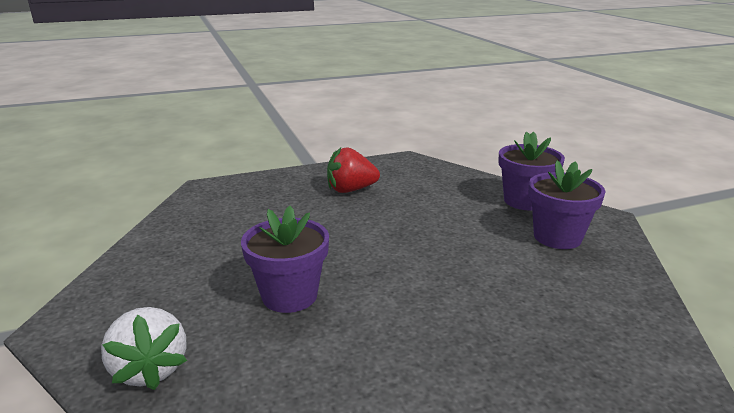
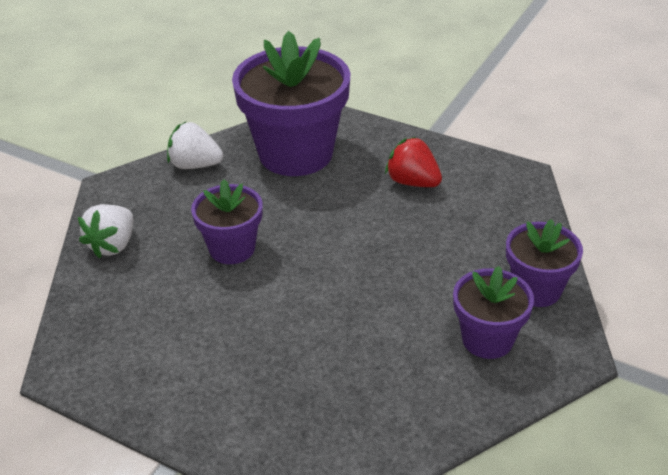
camera: 50 degrees right, 15 degrees up
(143, 262) = (195, 165): none -> white strawberry
(231, 214) = (295, 153): none -> purple flower pot

